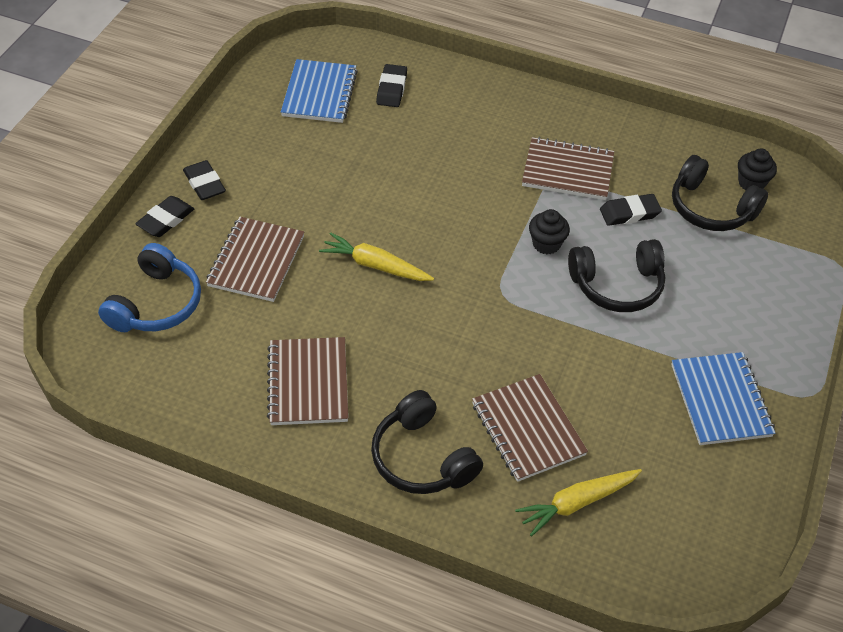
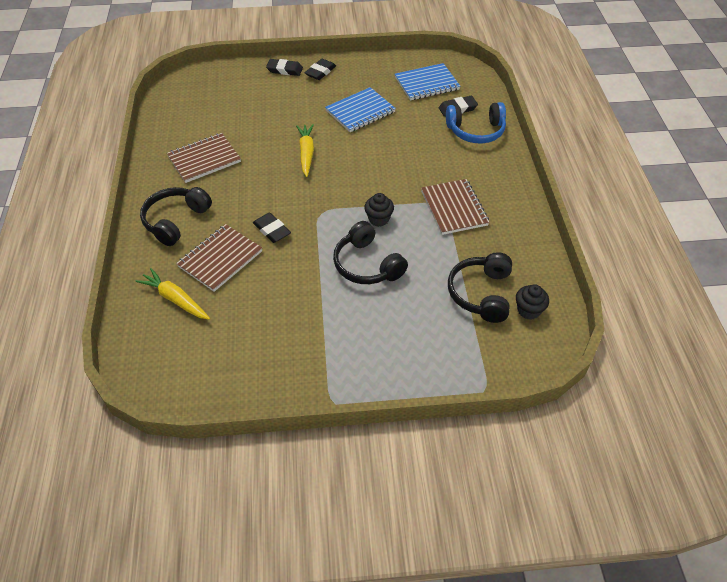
camera: 65 degrees right, 0 degrees up
(156, 304) = (225, 89): blue headphones -> blue headphones (476, 131)
(256, 261) = (278, 110): brown notebook -> none
(629, 213) = (440, 251): black eraser -> black eraser (272, 230)
(720, 400) = (298, 350): blue notebook -> blue notebook (360, 111)

